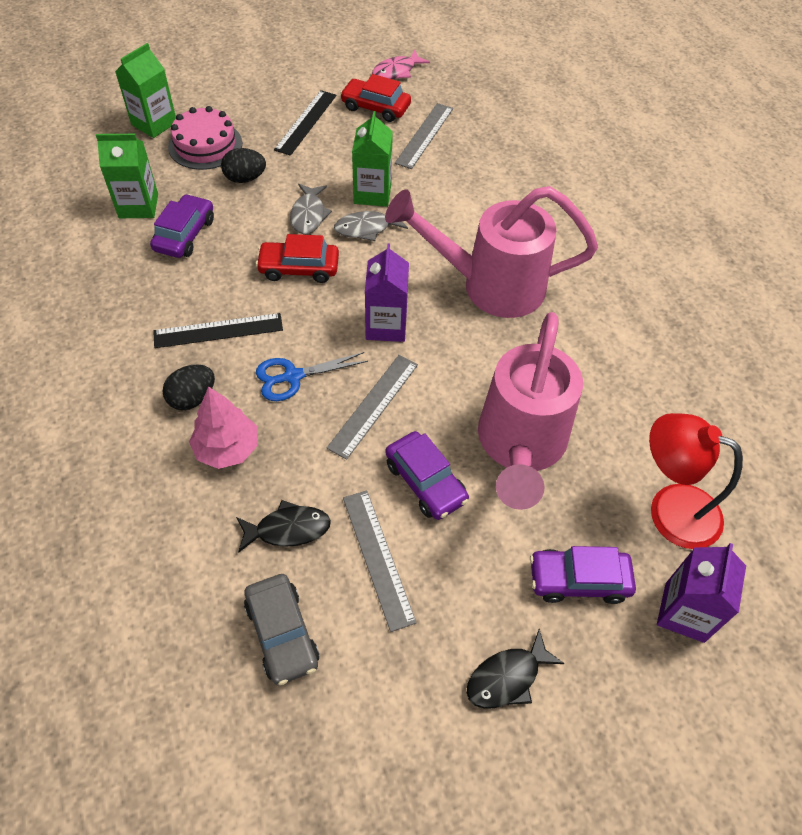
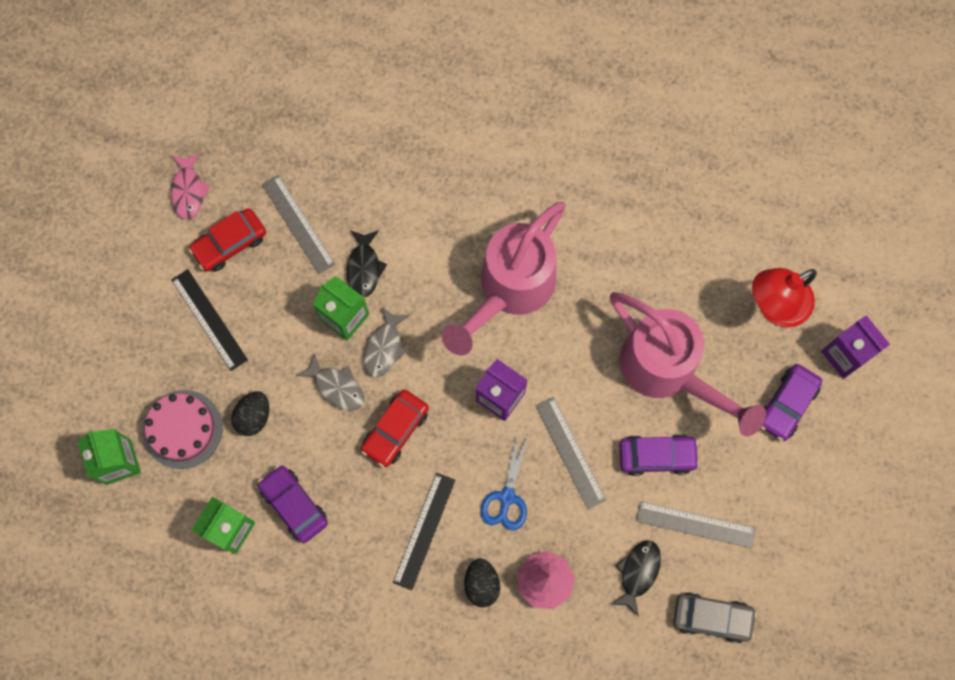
camera: 55 degrees left, 20 degrees up
(507, 677) = (821, 494): black fish -> black fish (364, 268)

